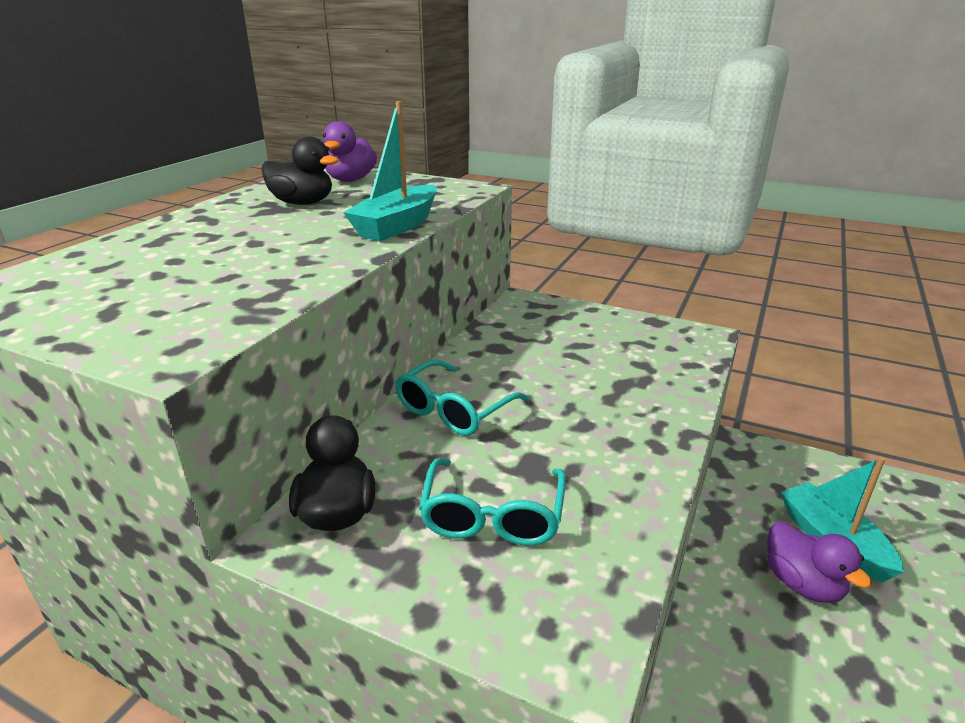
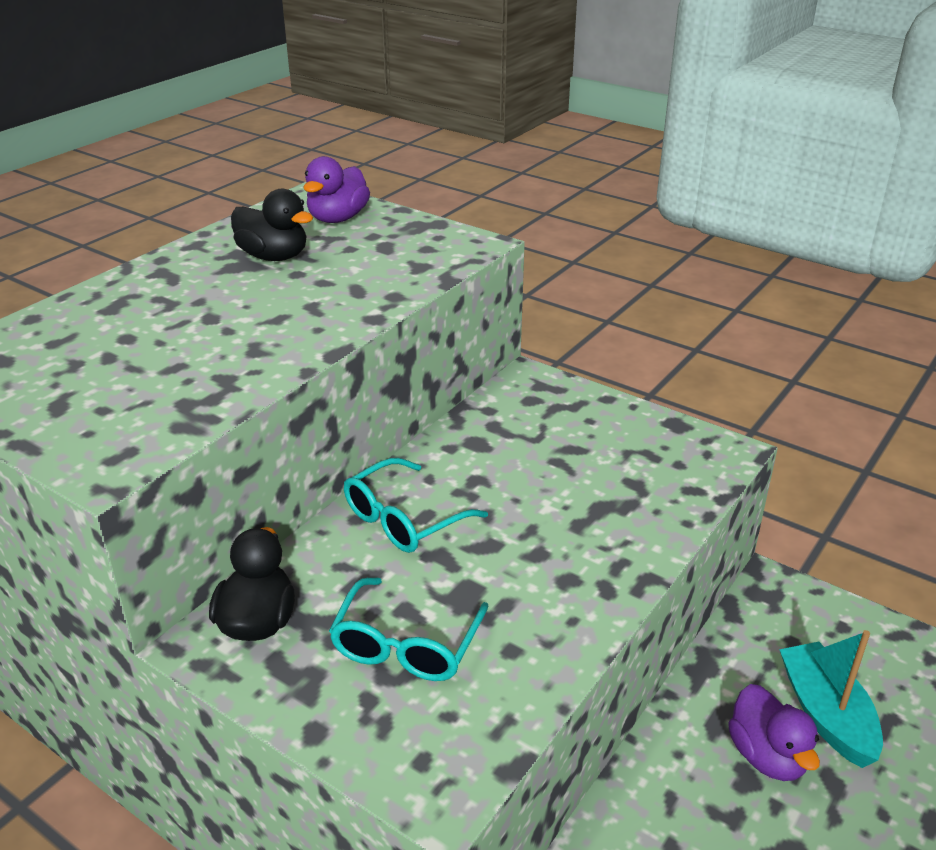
camera: 10 degrees right, 5 degrees up
(397, 226) = (366, 304): turquoise boat -> none

